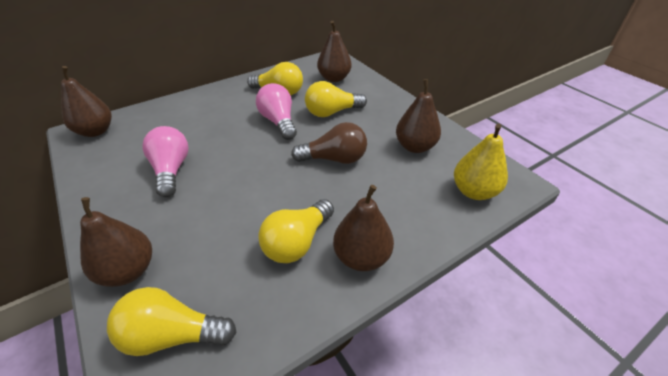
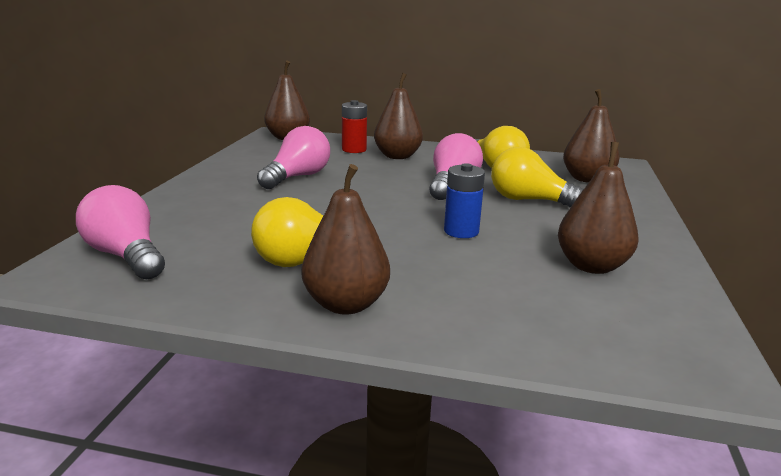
camera: 45 degrees right, 20 degrees down
(128, 271) = (167, 212): brown pear -> brown pear (397, 156)
(169, 119) = (354, 149): none -> red battery
(172, 335) = (126, 256): yellow light bulb -> pink light bulb
(334, 159) = (461, 231): brown light bulb -> blue battery
(474, 191) = (606, 339): yellow pear -> none

